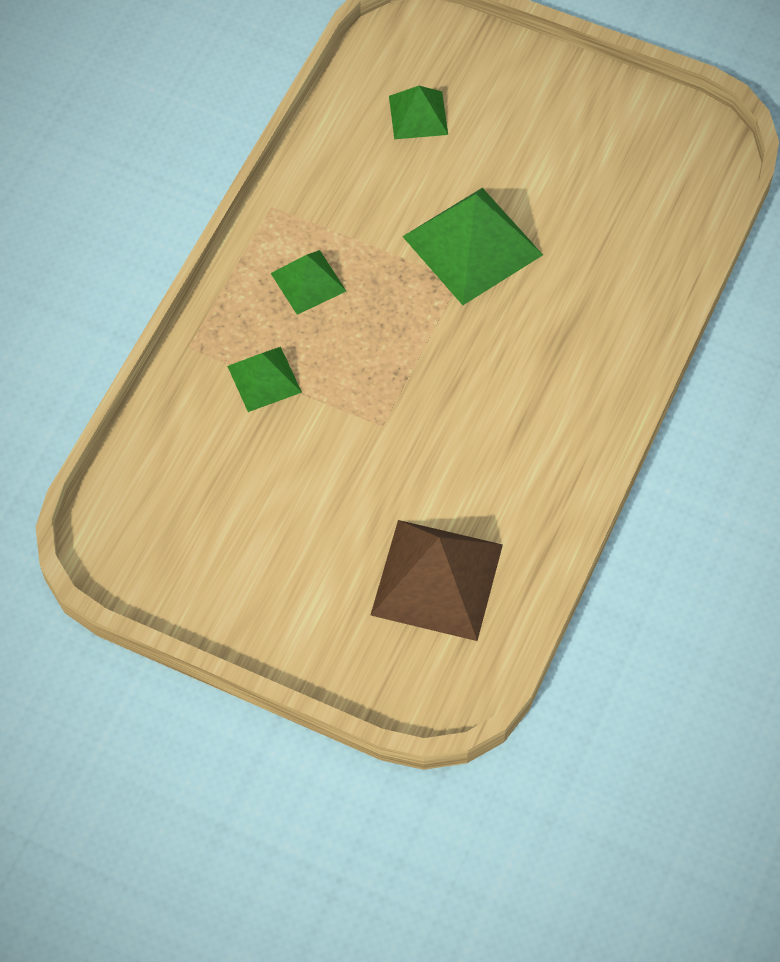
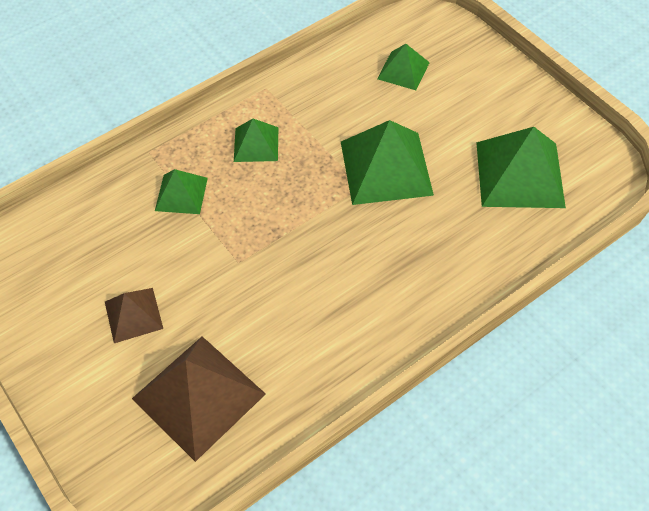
camera: 30 degrees right, 5 degrees down
(309, 533) = (133, 314): none -> brown pyramid
(620, 189) = (519, 174): none -> green pyramid

